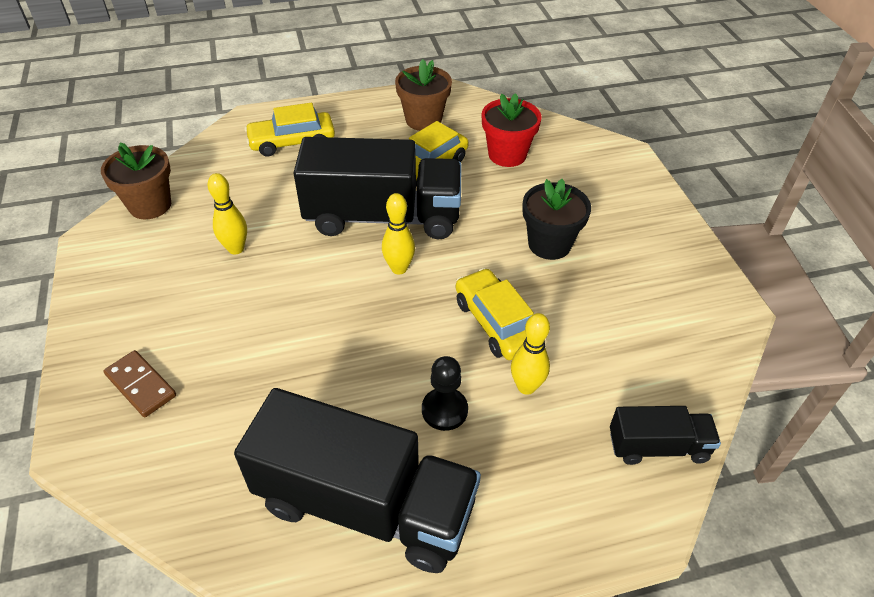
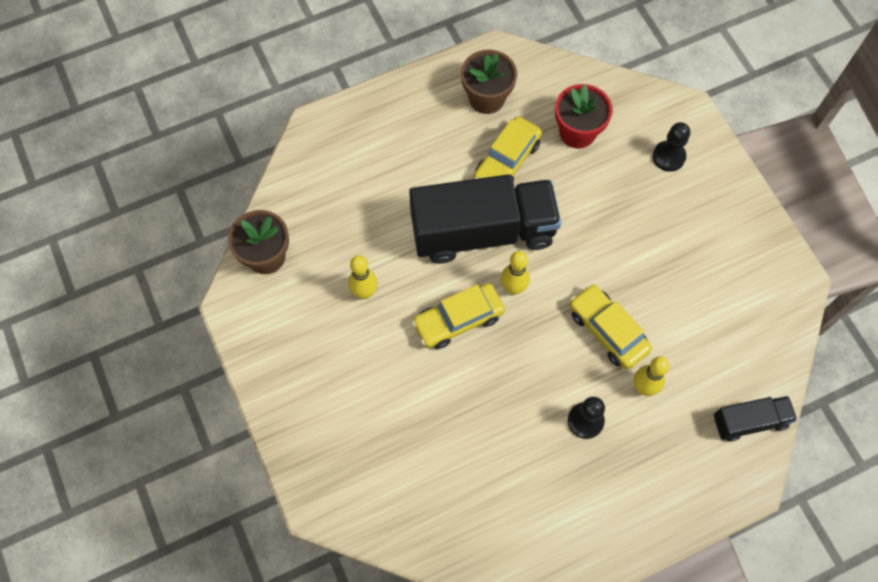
camera: 10 degrees left, 20 degrees up
(141, 385) = (342, 444): brown domino -> none
(292, 142) = (368, 151): yellow car -> yellow car (458, 320)
(365, 504) = (547, 510): black truck -> none
(549, 244) = (636, 237): black flower pot -> none
(599, 185) = (668, 157): none -> black pawn

